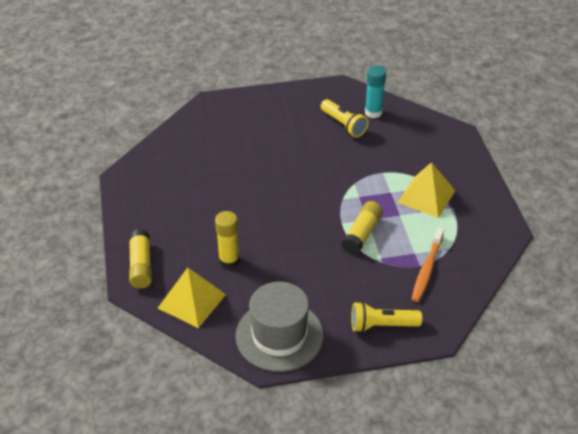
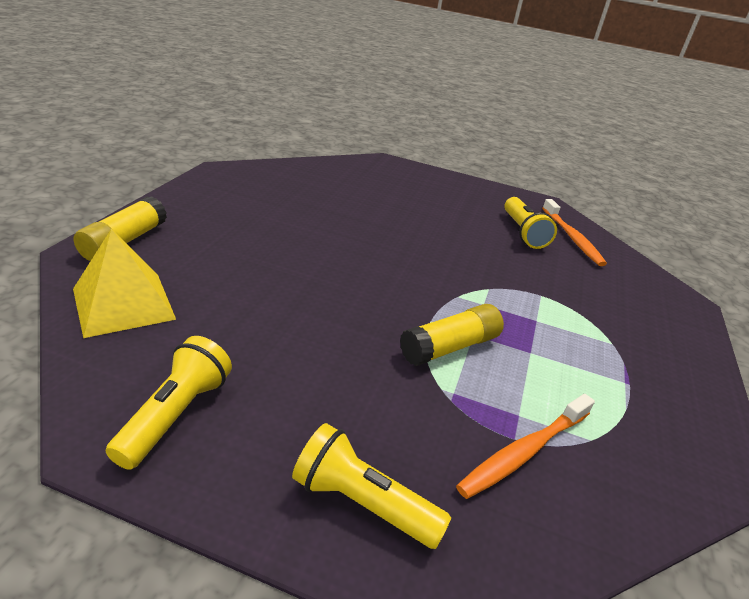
camera: 25 degrees right, 10 degrees down
(229, 261) = (230, 287): yellow glue stick -> none
(279, 335) = (175, 414): grey hat -> yellow flashlight
(373, 112) = (572, 238): turquoise glue stick -> orange toothbrush
(426, 196) = (591, 350): yellow pyramid -> none

